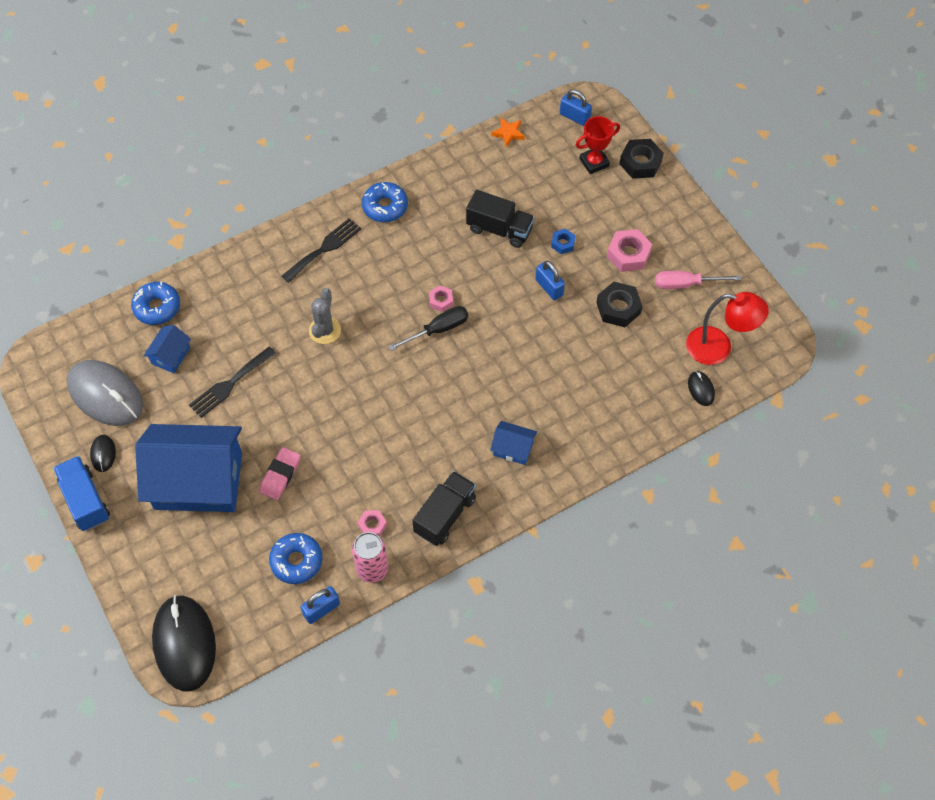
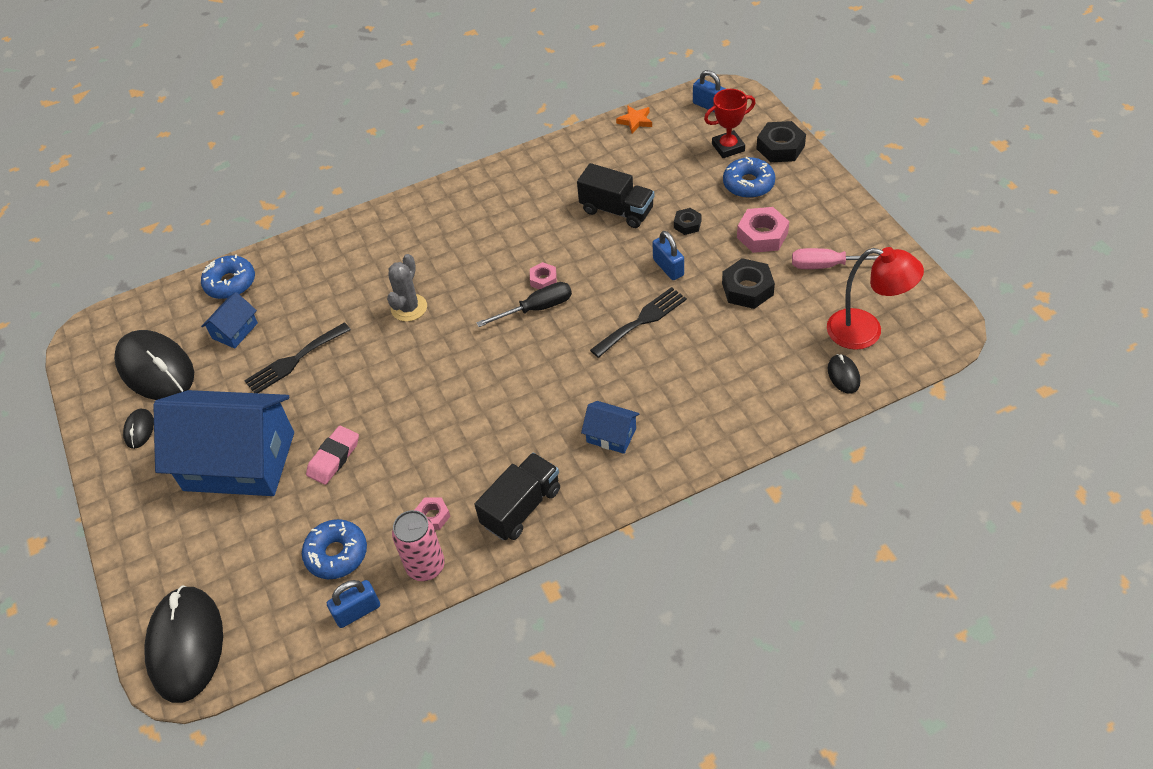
camera: 10 degrees right, 10 degrees down
(85, 500) = (108, 478): blue truck -> none
(105, 395) = (156, 369): grey mouse -> black mouse
(324, 248) = (421, 228): black fork -> black fork (642, 320)
(385, 206) = (493, 189): blue donut -> blue donut (748, 184)
(563, 243) = (687, 224): blue nut -> black nut

